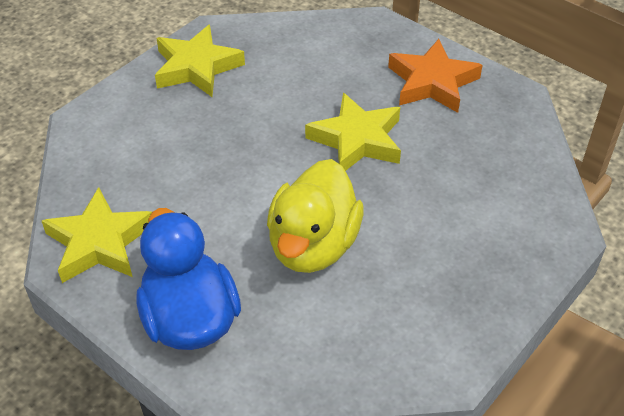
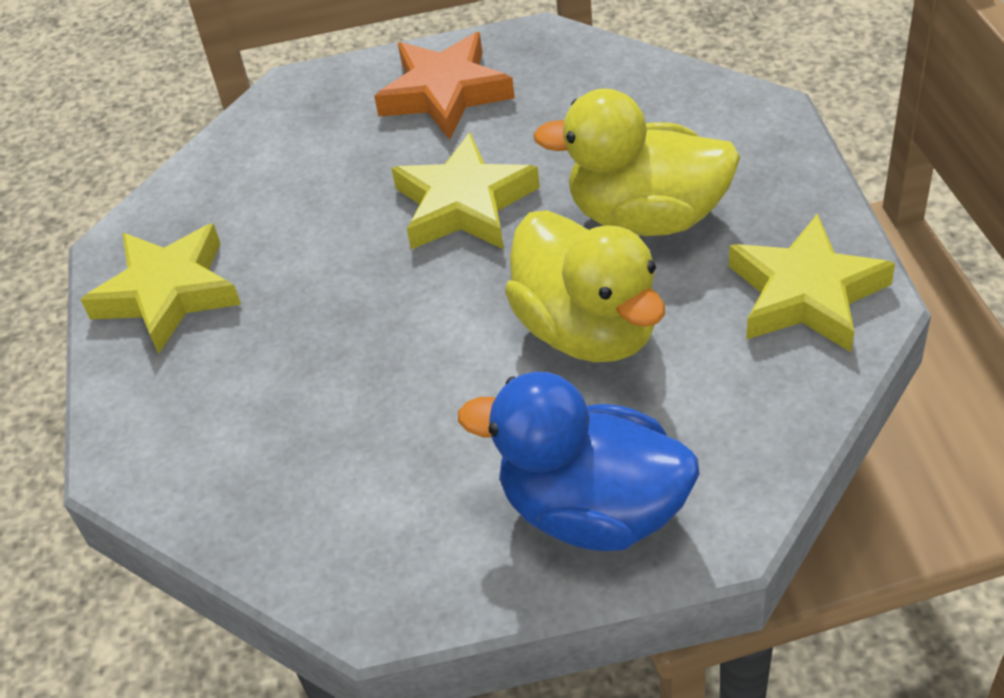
camera: 45 degrees left, 0 degrees up
(99, 242) = (374, 550): yellow star -> yellow star (805, 294)
(422, 223) = (647, 216): none -> yellow duck

